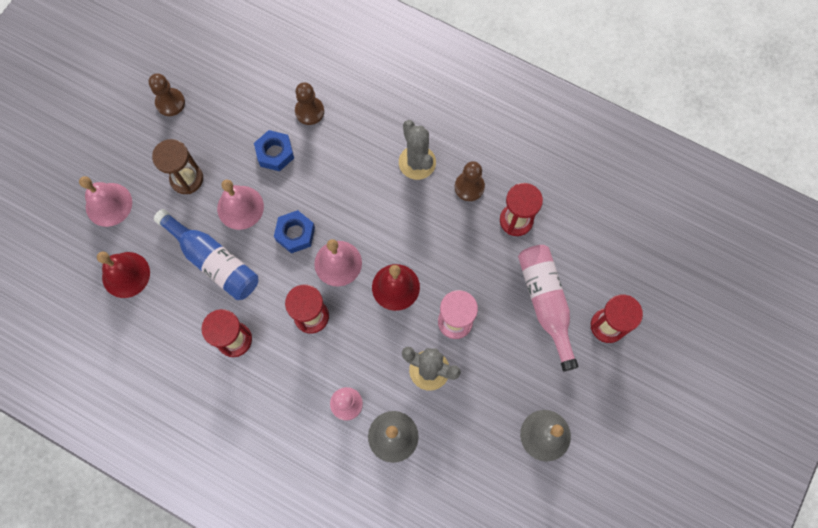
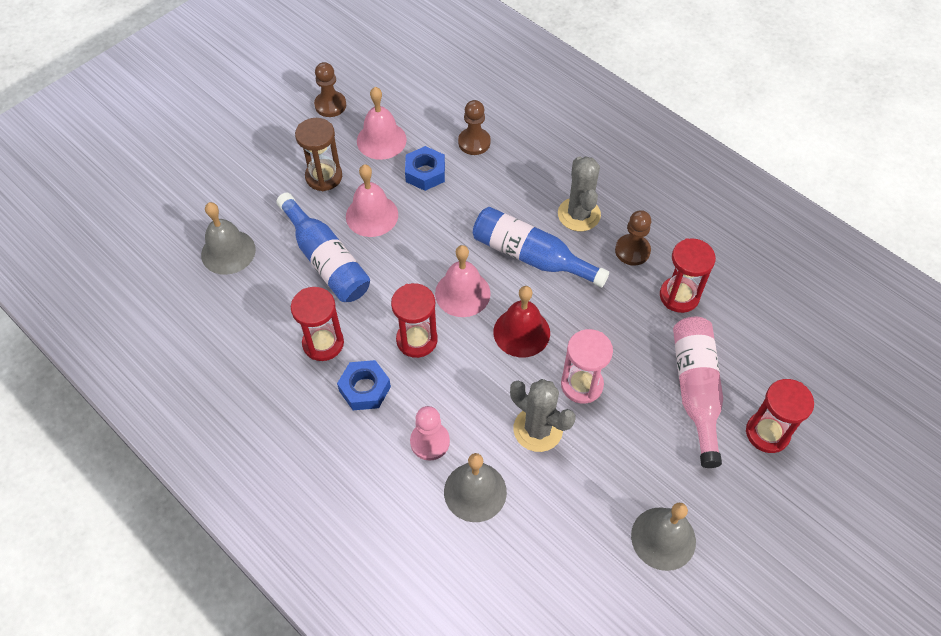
camera: 15 degrees right, 15 degrees down
(109, 204) = (234, 182): pink bell -> pink bell (381, 140)
(126, 274) = (228, 252): red bell -> grey bell
(295, 234) = (423, 254): blue nut -> blue nut (364, 389)
(386, 213) = (531, 256): none -> blue bottle

